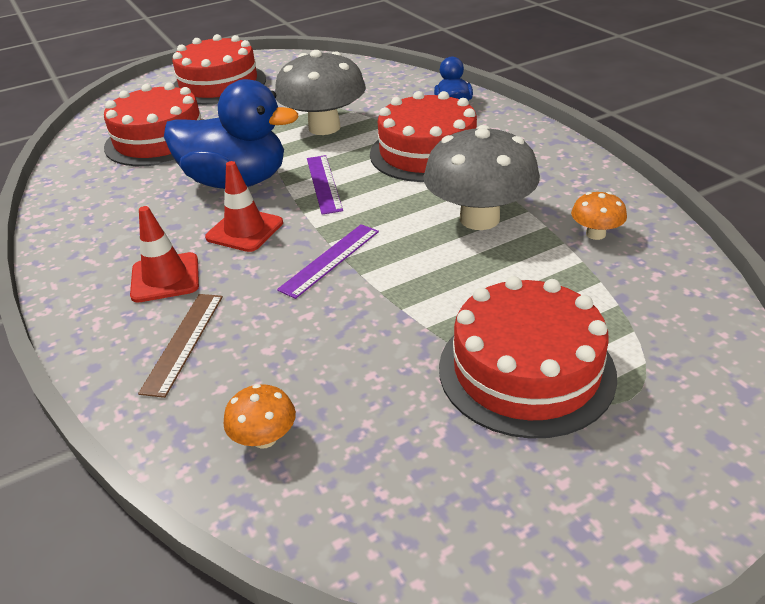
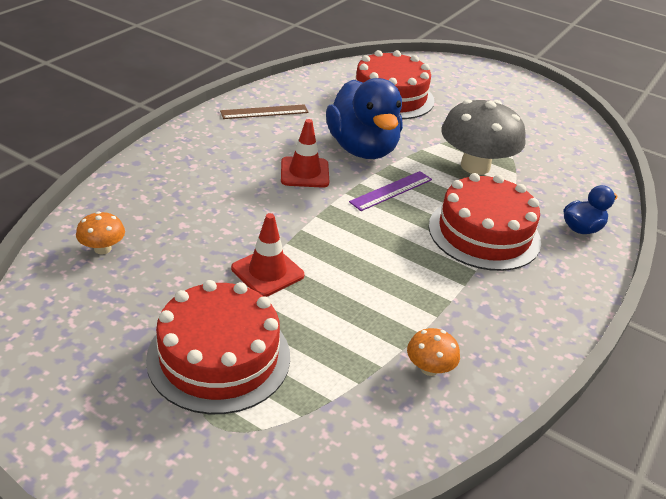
camera: 55 degrees right, 0 degrees up
(165, 278) = (231, 158): red traffic cone -> red traffic cone (267, 272)
(183, 342) = (173, 187): brown ruler -> brown ruler (264, 112)
(219, 84) = (494, 94): red cake -> none
(330, 260) = (294, 223): purple ruler -> none
(479, 219) = (402, 288): grey mushroom -> none

